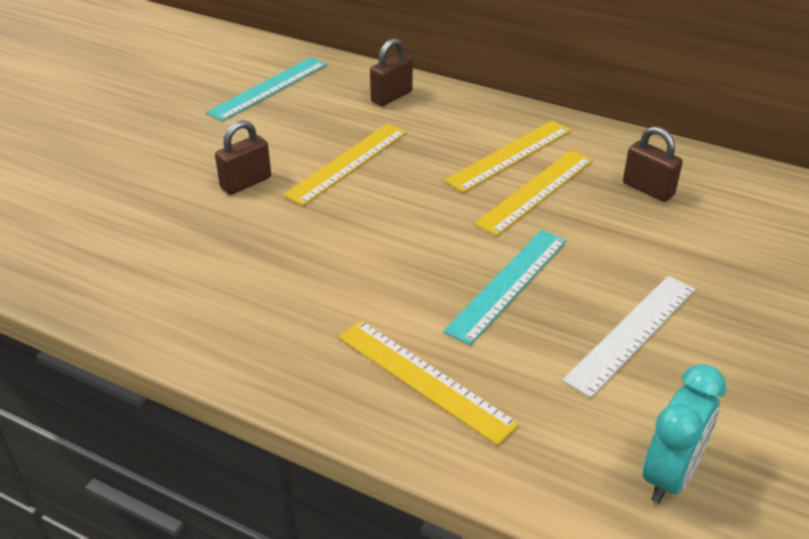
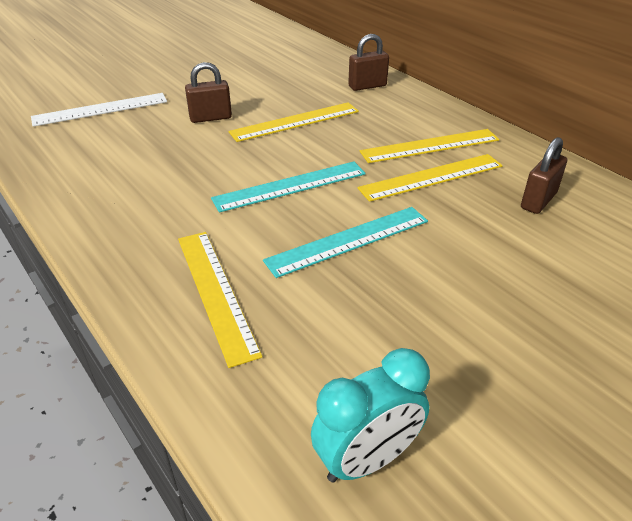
camera: 25 degrees right, 0 degrees up
(268, 88) = (281, 63): turquoise ruler -> turquoise ruler (290, 186)
(631, 333) = (429, 314): white ruler -> white ruler (100, 109)
(648, 189) = (538, 201): brown padlock -> brown padlock turned 60 degrees clockwise

